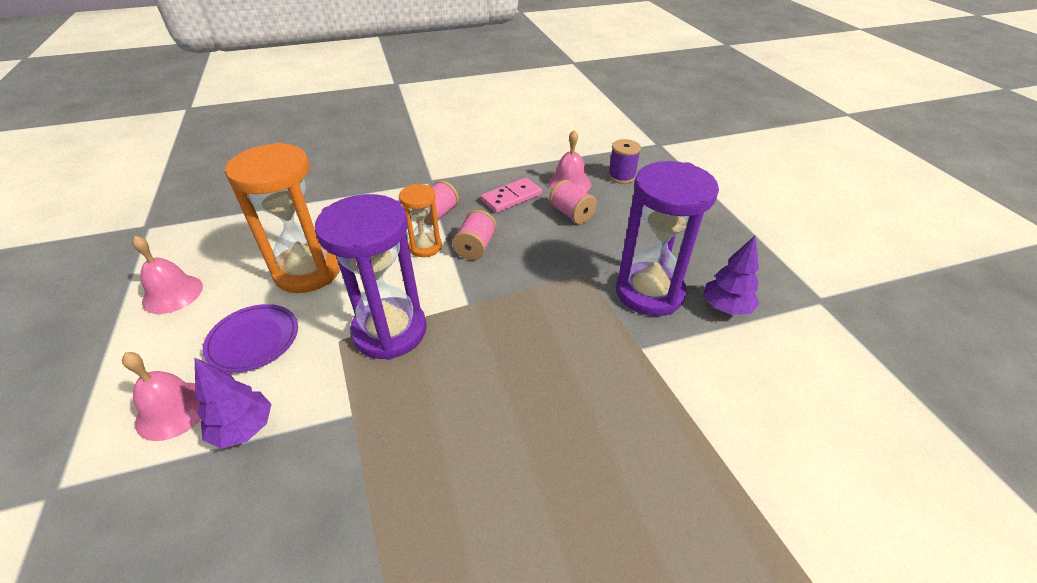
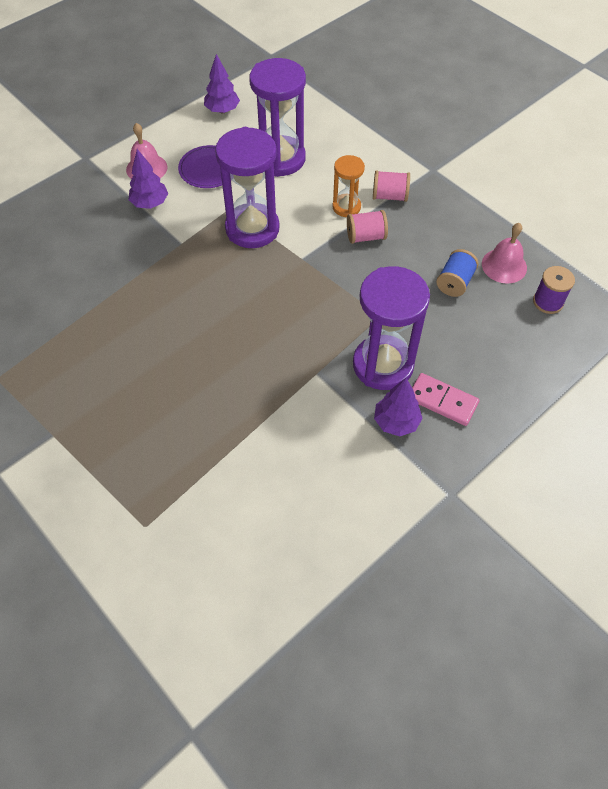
camera: 65 degrees right, 15 degrees up
(172, 294) = (222, 110): pink bell -> purple tree
(307, 271) = (280, 159): orange hourglass -> purple hourglass
(511, 197) = (449, 233): pink domino -> pink domino (442, 401)
(571, 214) = (455, 282): pink spool -> blue spool

